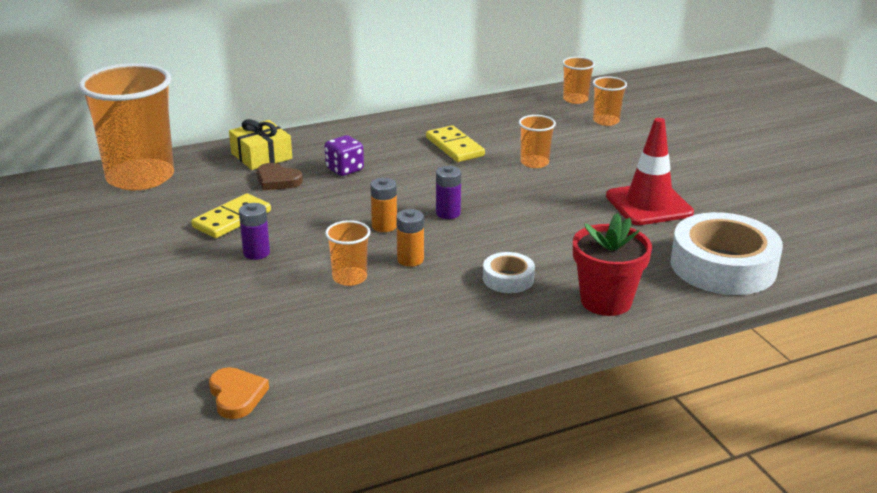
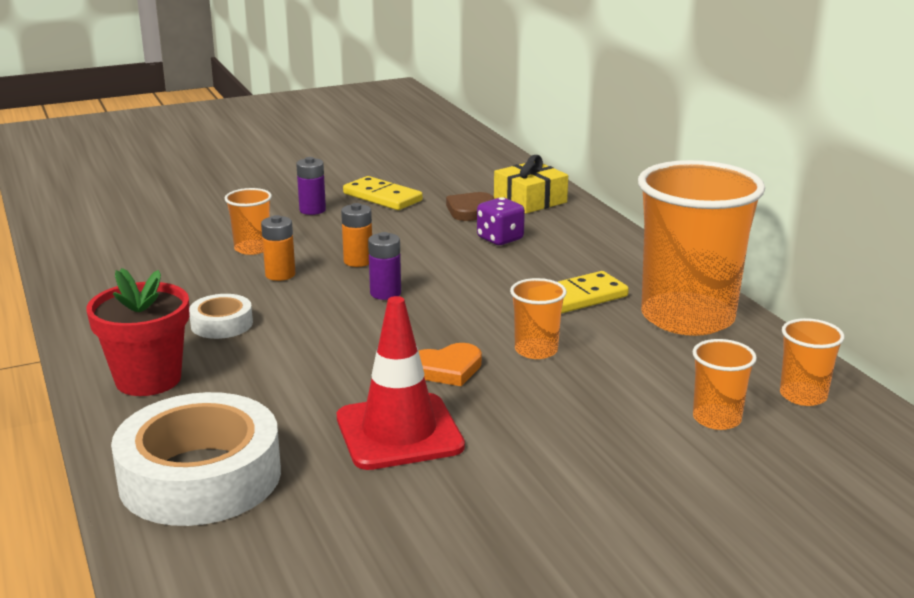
camera: 90 degrees right, 5 degrees down
(140, 177) = (473, 159): orange cup -> orange cup (687, 317)
(236, 396) = (83, 216): orange heart -> orange heart (447, 369)

